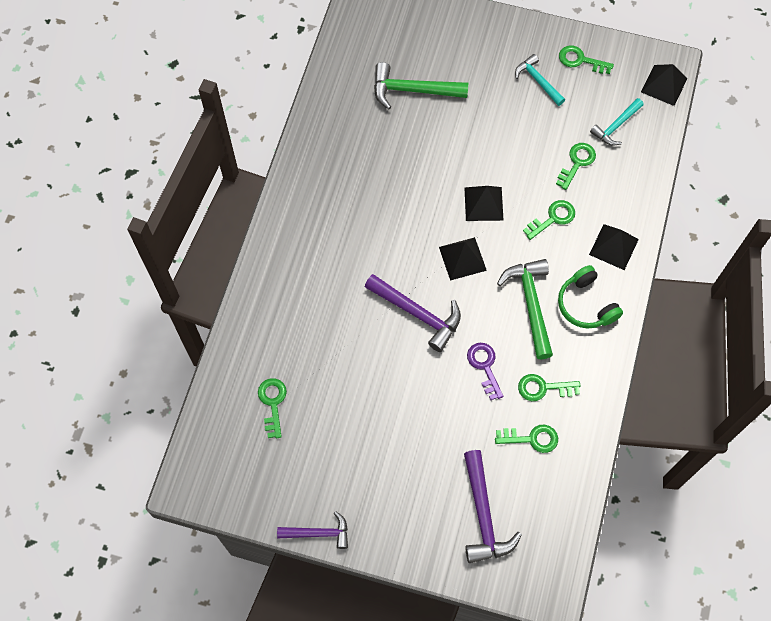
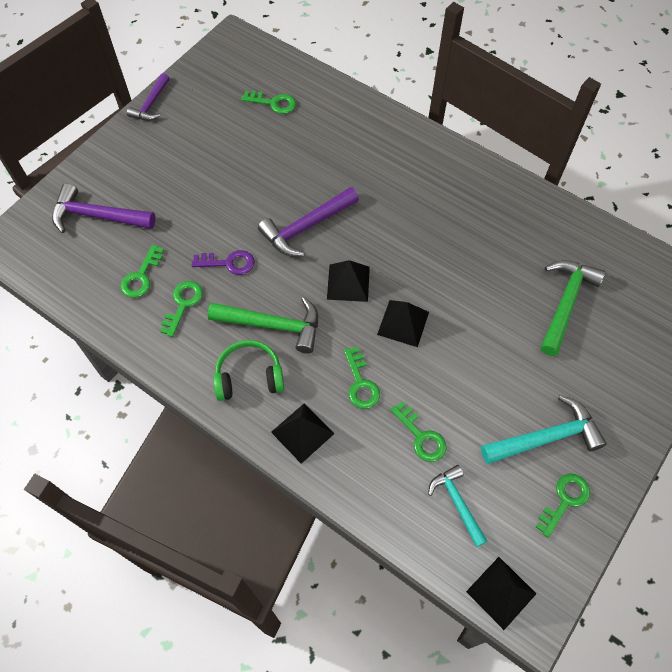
camera: 110 degrees right, 5 degrees down
(538, 81) = (546, 437): turquoise hammer -> turquoise hammer, size x1.56

